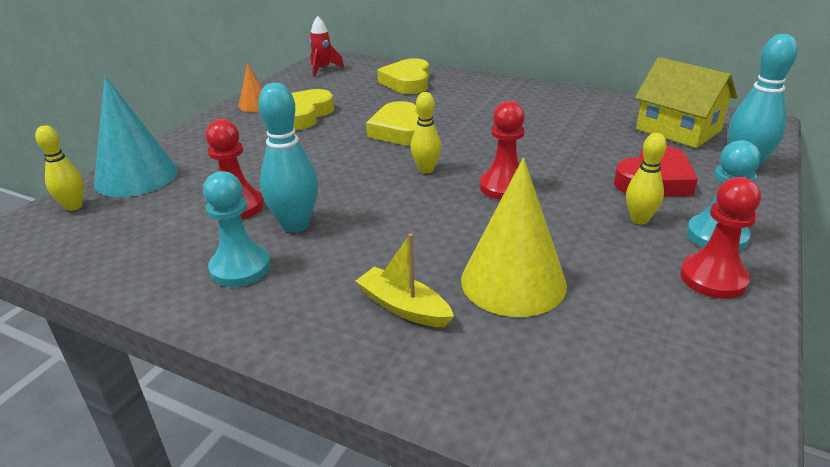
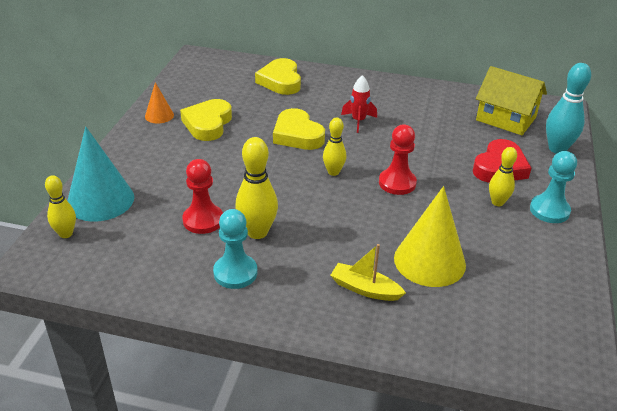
camera: 15 degrees left, 5 degrees up
(295, 225) = (257, 232): turquoise bowling pin -> yellow bowling pin
(323, 69) = (199, 70): red rocket -> red rocket (358, 121)
(713, 278) = (553, 243): red pawn -> none

